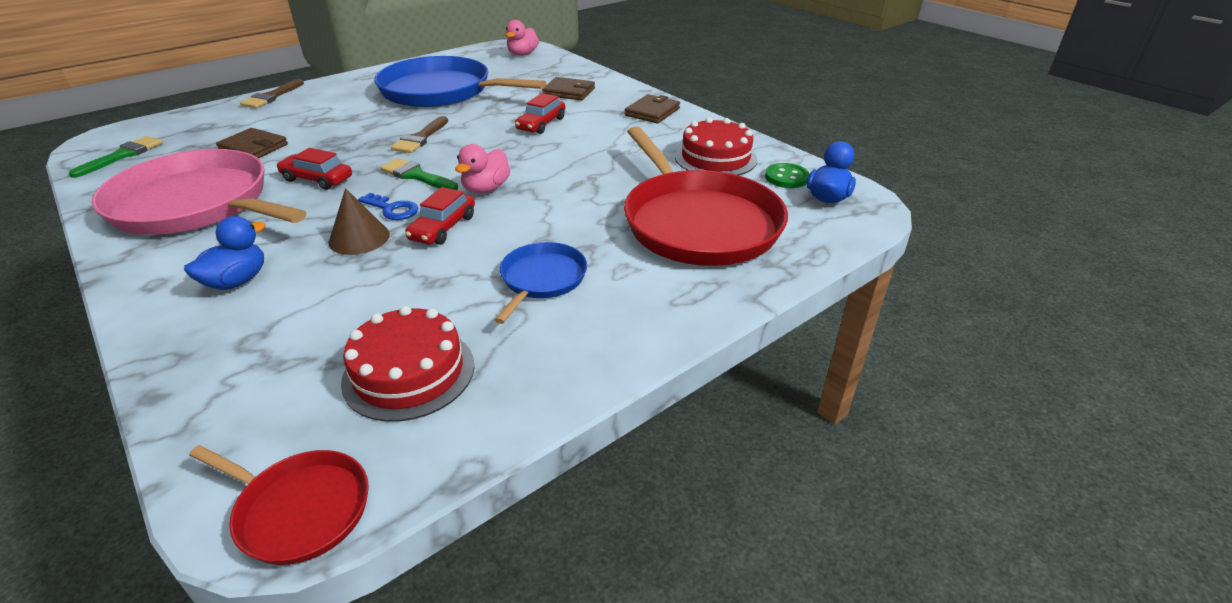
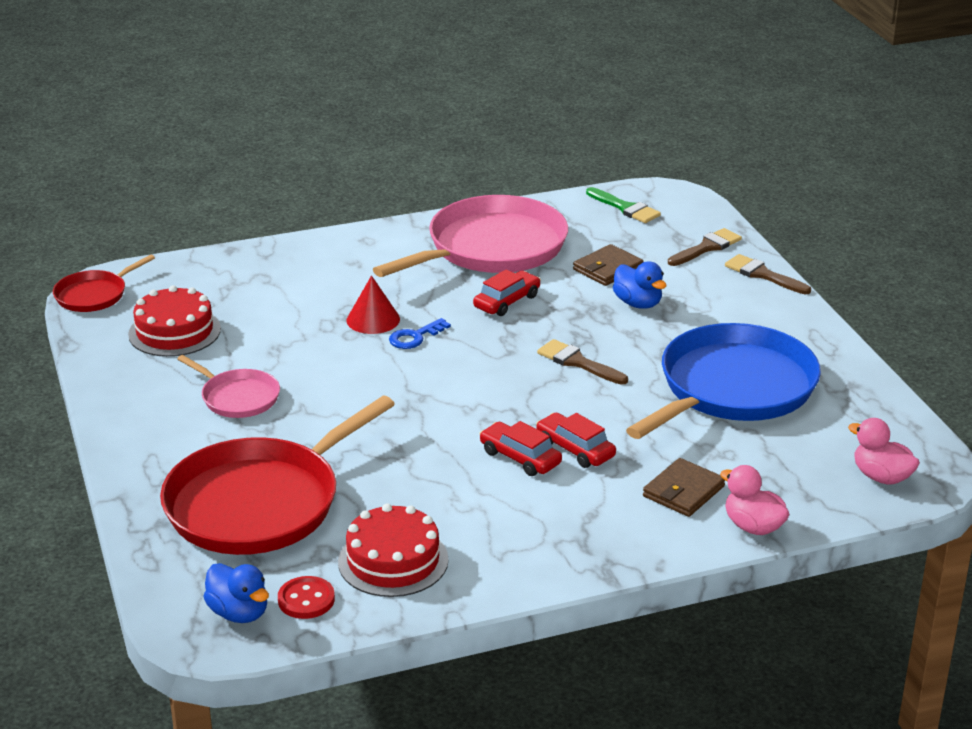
camera: 110 degrees right, 5 degrees down
(219, 117) = (707, 247): none -> brown brush
(237, 281) = (345, 270): blue duck -> blue duck (638, 303)
(359, 238) = (373, 319): brown cone -> red cone
(416, 176) = (479, 354): green brush -> none
(443, 228) = (360, 360): red car -> red car (520, 458)
(486, 189) = (422, 390): pink duck -> pink duck (753, 526)
(541, 279) = (237, 397): blue pan -> pink pan
(652, 112) = (568, 548): brown wallet -> none
(698, 222) = (259, 503): red pan -> red pan turned 45 degrees counterclockwise
(786, 177) = (306, 600): green button -> red button

